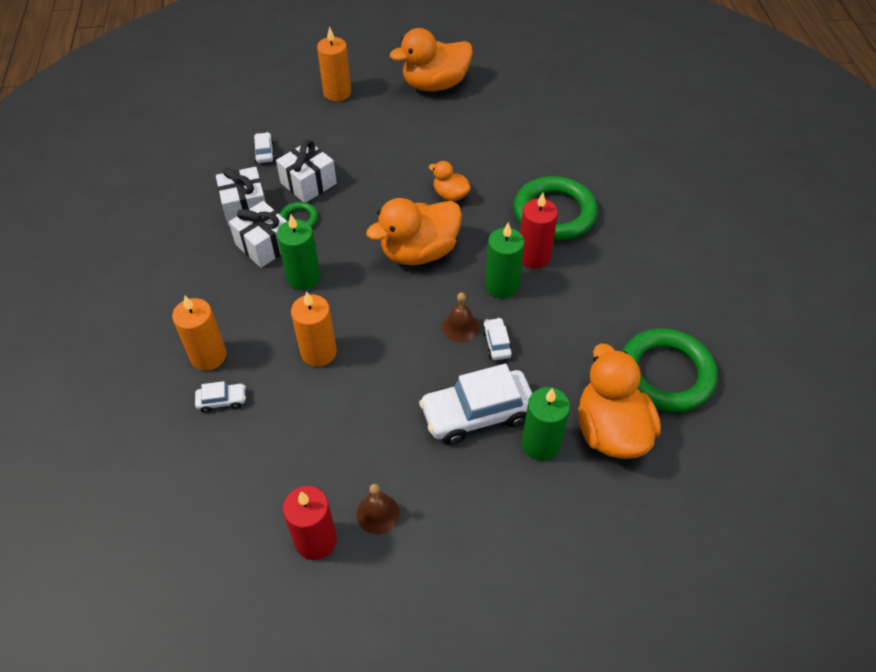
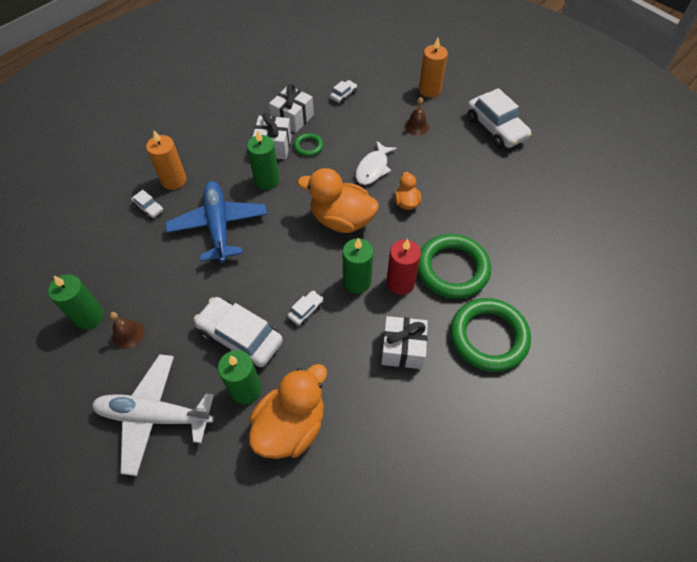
camera: 50 degrees right, 5 degrees up
(308, 183) = (341, 130): white gift -> white gift (402, 349)
(316, 540) = (89, 316): red candle -> green candle
(318, 352) = (219, 226): orange candle -> blue plane
(384, 191) = (373, 168): none -> white fish
(435, 84) = (495, 128): orange duck -> white car
(460, 327) = (301, 282): brown bell -> brown bell (416, 126)
(503, 542) = (155, 416): none -> white plane
(665, 374) = (371, 432): green ring -> green ring (488, 337)

